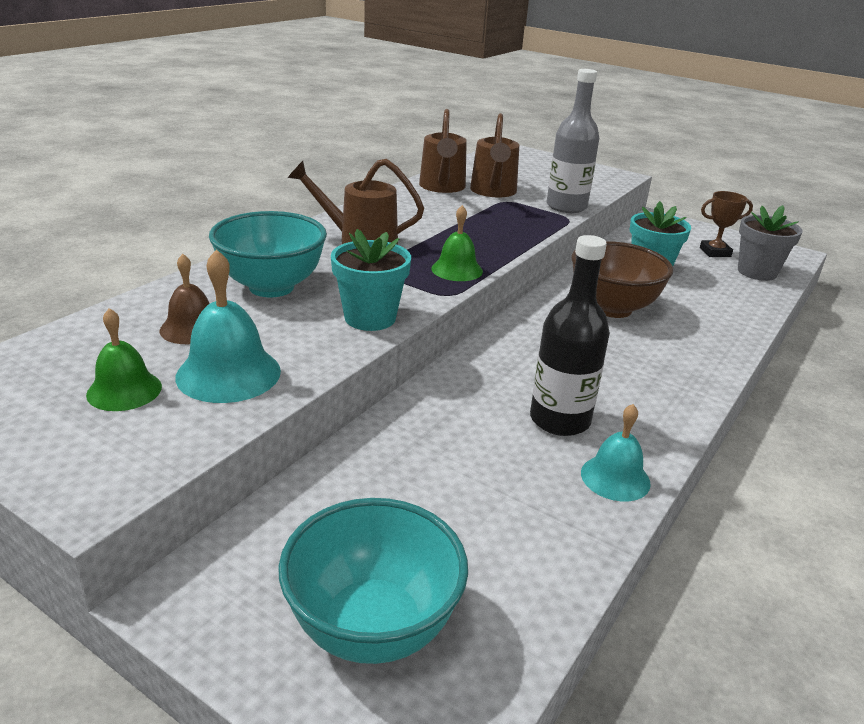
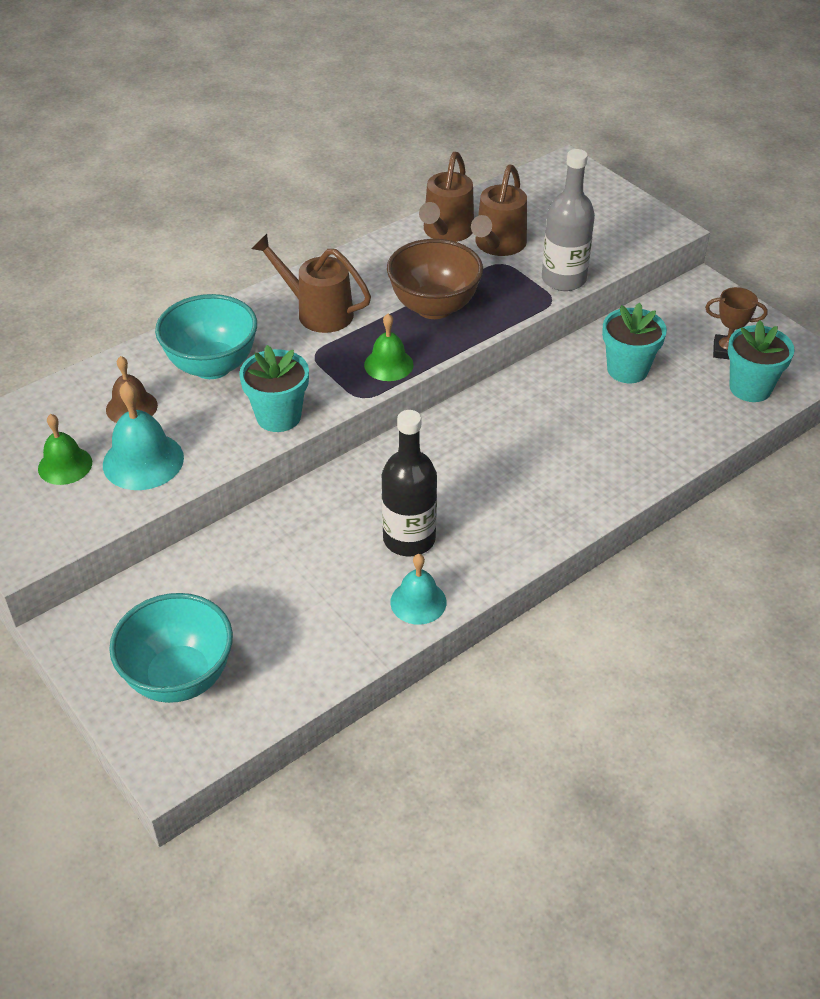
camera: 20 degrees right, 15 degrees up
(612, 308) = (547, 418): brown bowl -> brown bowl (434, 307)
(757, 272) = (750, 388): grey flower pot -> turquoise flower pot

